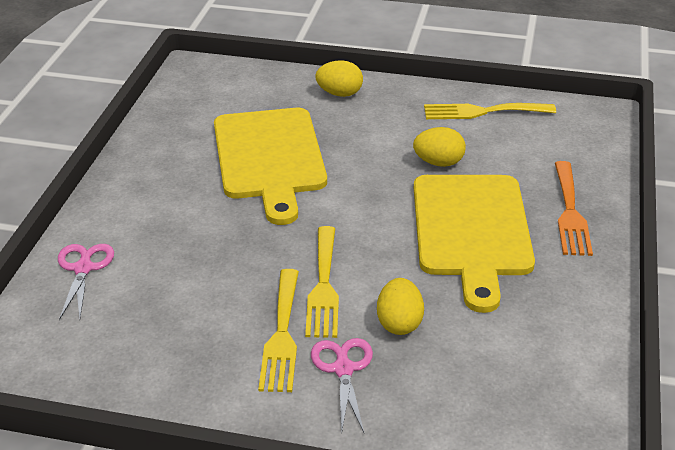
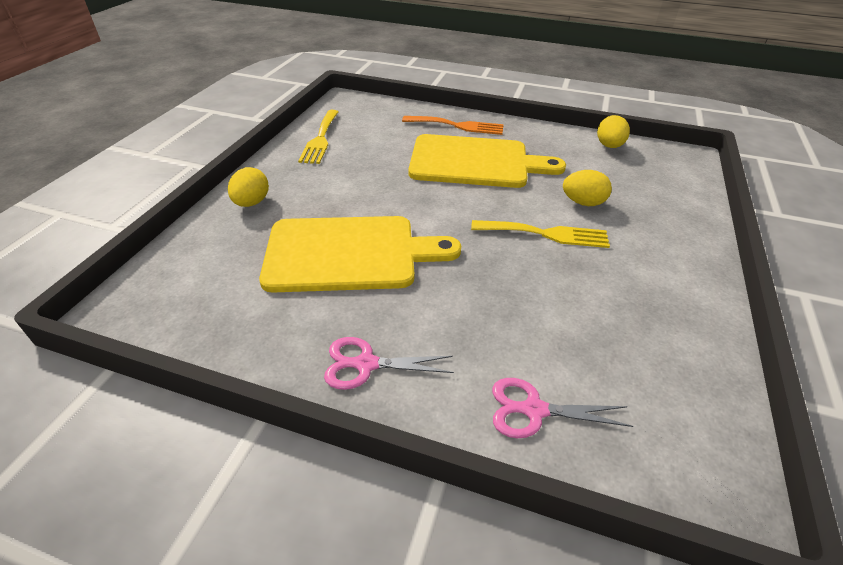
camera: 85 degrees left, 5 degrees up
(282, 335) = (610, 260): yellow fork -> none
(343, 369) = (639, 232): pink scissors -> pink scissors (365, 364)
(438, 163) = (385, 165): yellow egg -> yellow egg (609, 146)

